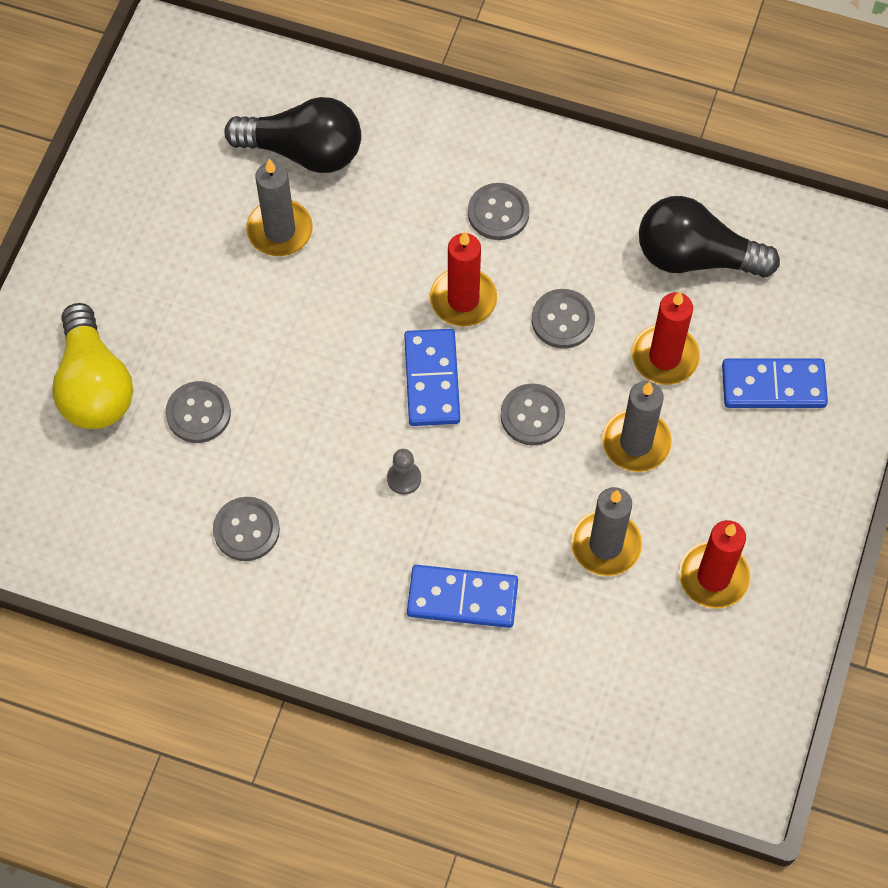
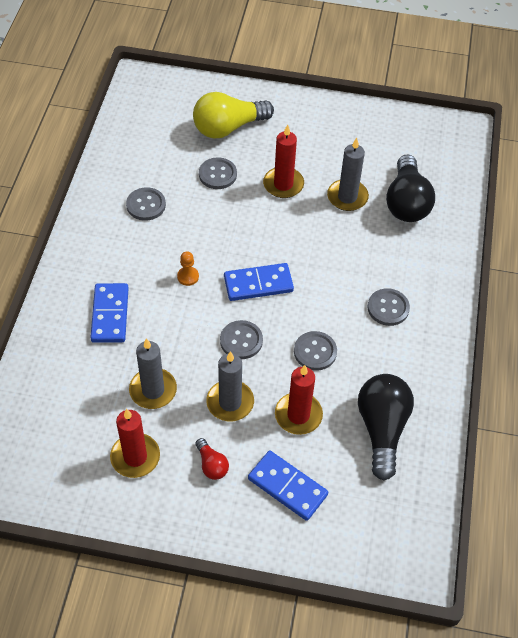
camera: 80 degrees right, 10 degrees down
(404, 478) = (188, 276): grey pawn -> orange pawn
(463, 299) = (319, 295): red candle -> red candle (283, 184)
(733, 477) = (211, 465): none -> red light bulb
(773, 386) = (287, 487): blue domino -> blue domino turned 45 degrees counterclockwise

